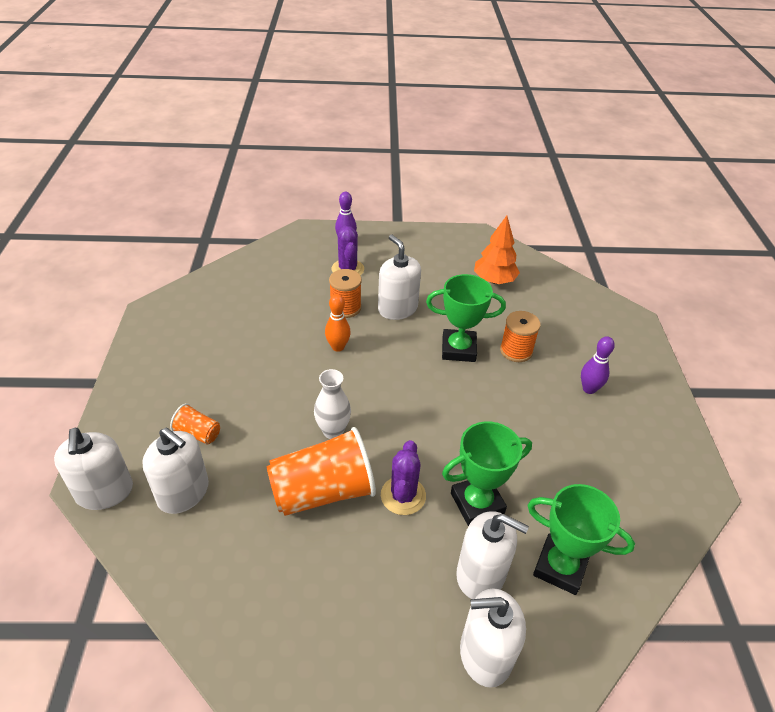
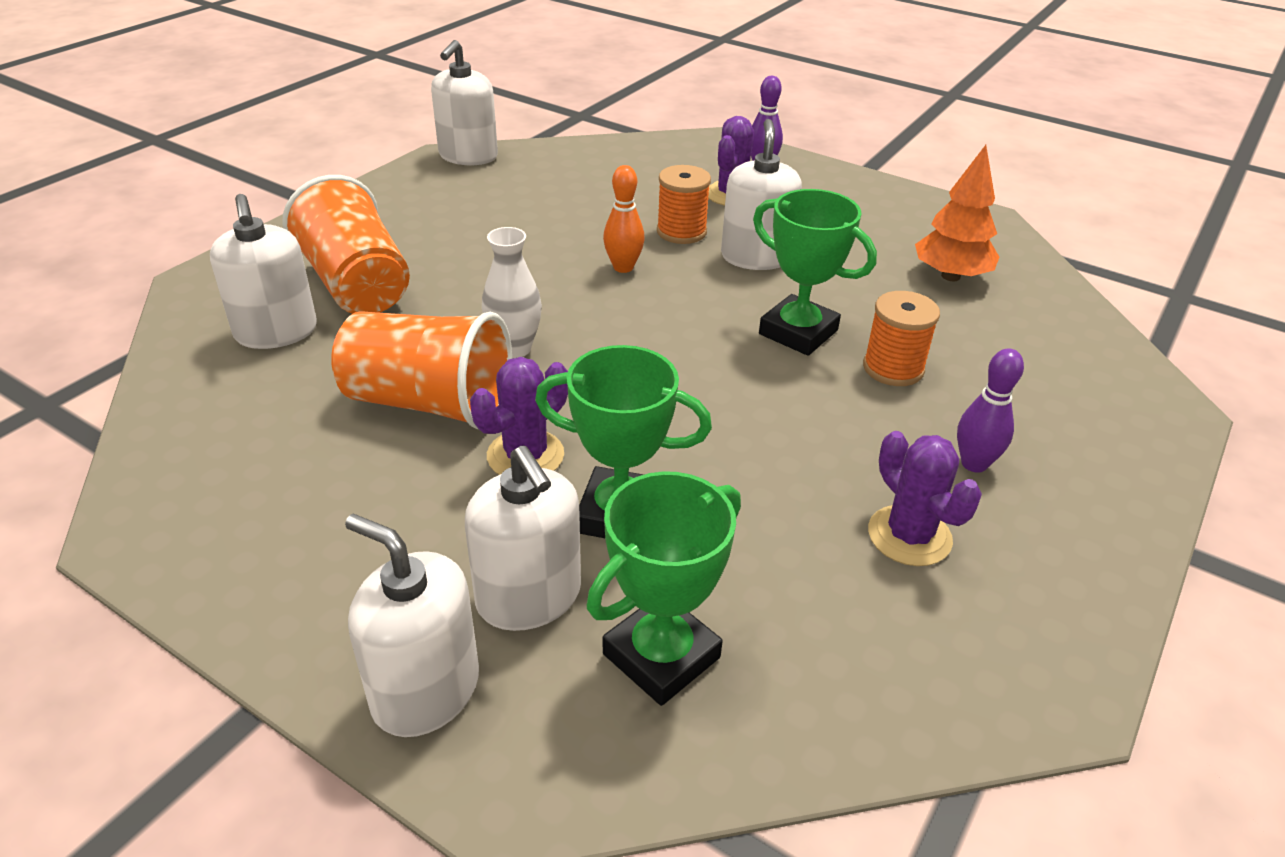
camera: 35 degrees right, 5 degrees down
(104, 492) = (203, 296): white soap dispenser -> white soap dispenser (468, 156)
(198, 433) = (357, 285): orange cup -> orange cup, size x2.13
(560, 567) = (661, 656): green trophy -> green trophy turned 75 degrees clockwise
(597, 443) = (909, 536): none -> purple cactus

